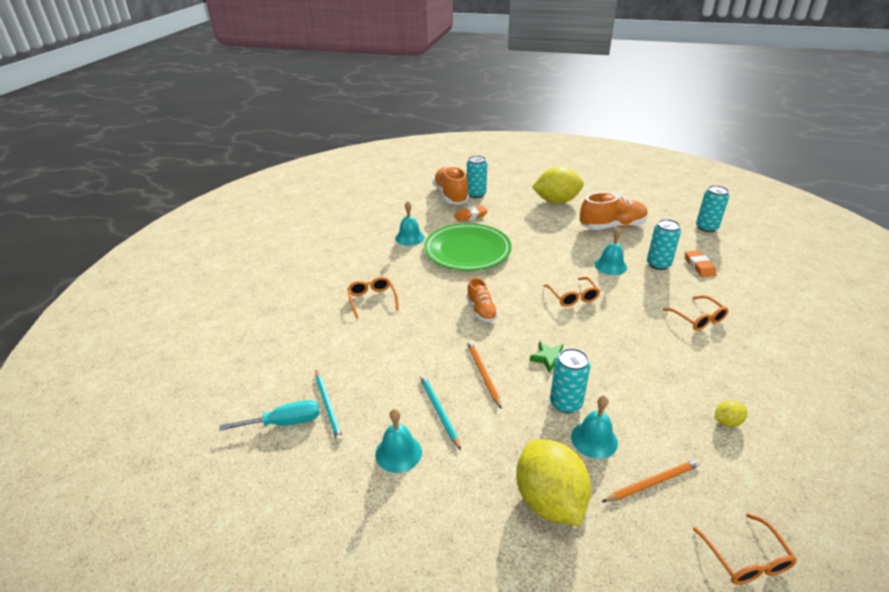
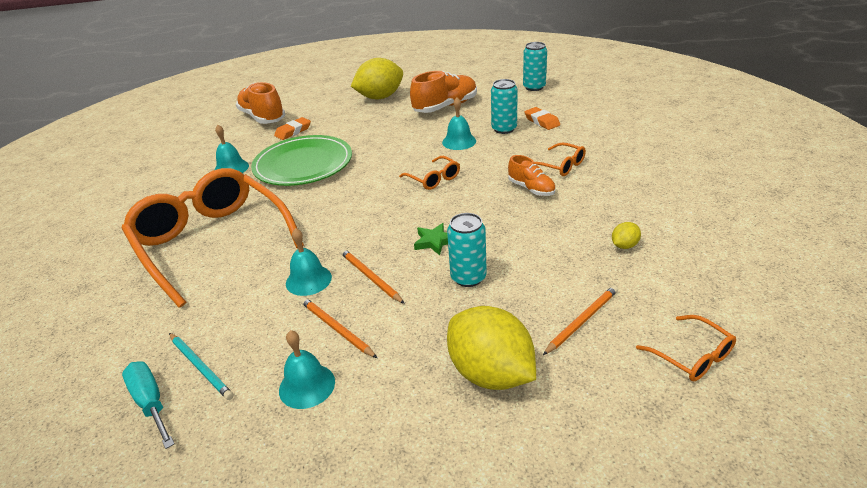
camera: 20 degrees left, 0 degrees up
(285, 422) = (151, 402): turquoise screwdriver -> turquoise screwdriver turned 90 degrees counterclockwise
(372, 299) = (211, 241): orange glasses -> orange glasses, size x2.48
(439, 411) = (336, 328): turquoise pencil -> orange pencil
(476, 194) = (291, 109): turquoise can -> none
(481, 310) = (343, 217): orange shoe -> orange shoe (531, 189)
(594, 439) = (510, 301): turquoise bell -> turquoise bell (308, 280)

